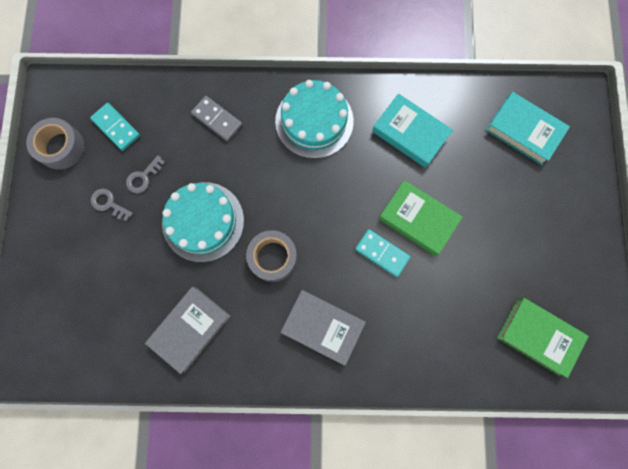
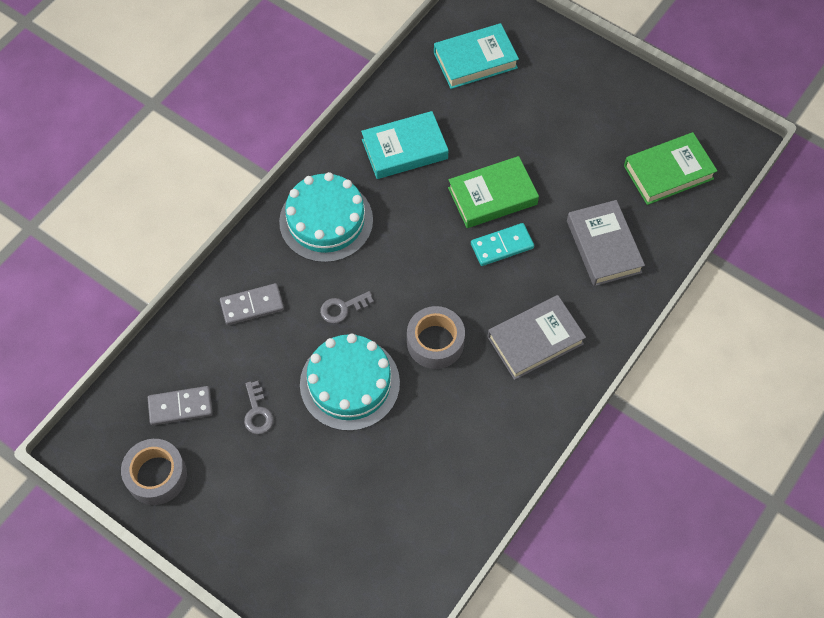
camera: 55 degrees left, 15 degrees down
(109, 204) = (259, 463): grey key -> grey key (342, 308)
(116, 127) = (180, 406): turquoise domino -> grey domino
(190, 329) = (451, 462): grey book -> grey book (603, 246)

